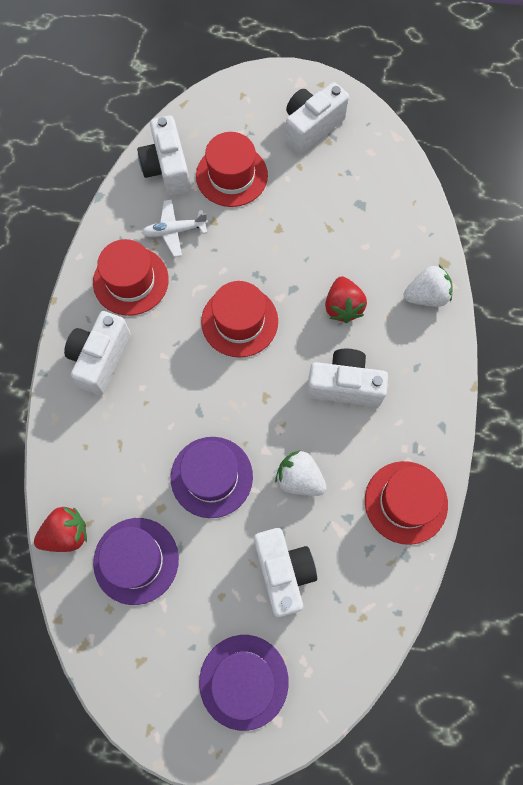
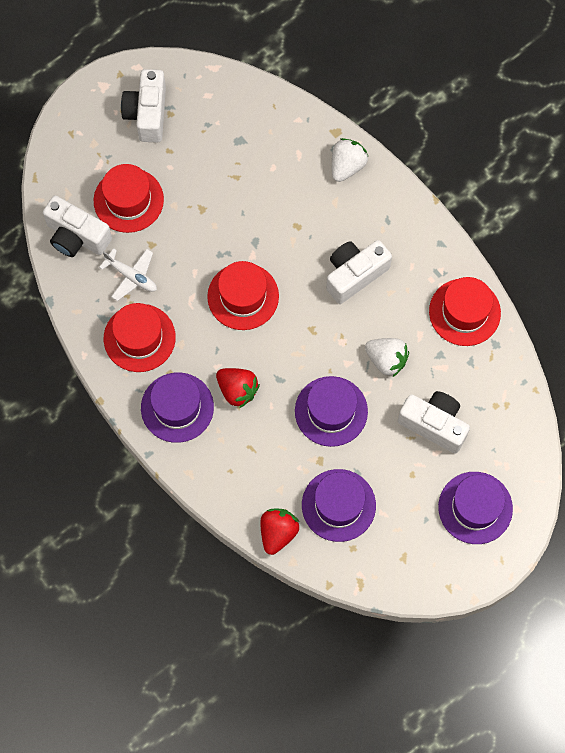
camera: 45 degrees left, 0 degrees up
(100, 358) = (177, 407): white camera -> purple hat
(174, 231) = (131, 276): white plane -> white plane turned 90 degrees counterclockwise
(299, 479) = (386, 360): white strawberry -> white strawberry turned 135 degrees counterclockwise
(342, 307) = (300, 223): red strawberry -> red strawberry (237, 390)

